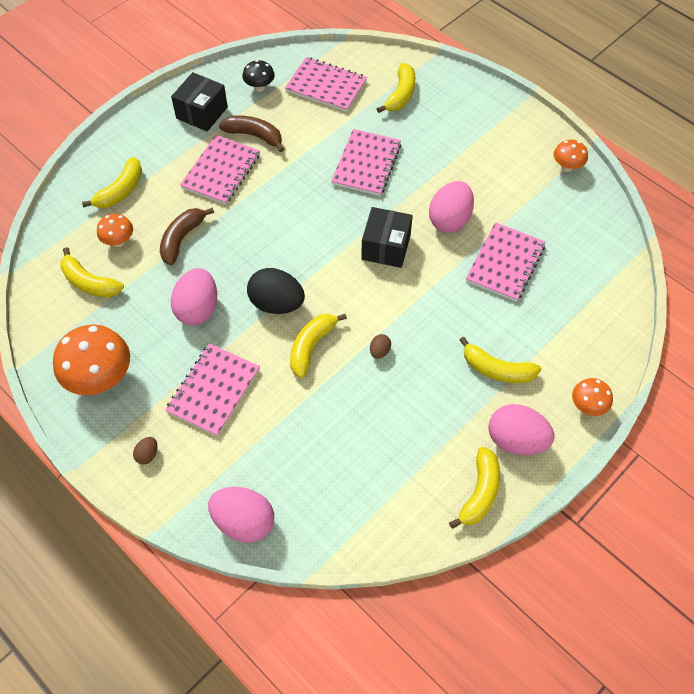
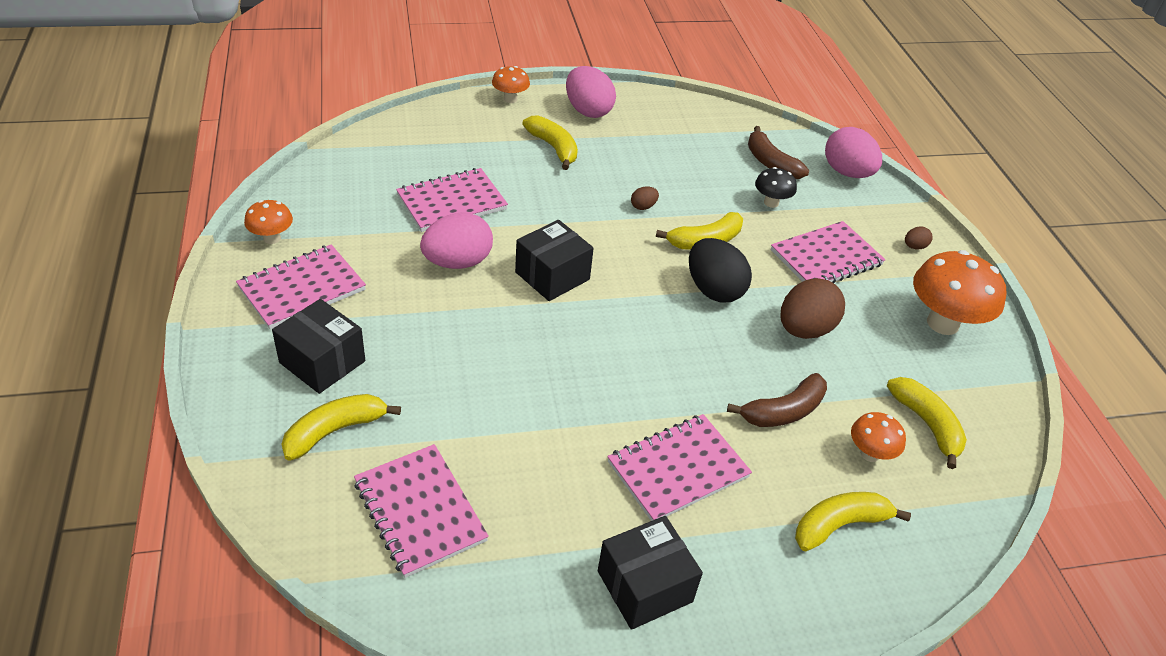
camera: 150 degrees left, 15 degrees down
(198, 309) = (804, 329): pink egg -> brown egg
(254, 136) = (593, 495): brown banana -> brown banana (770, 163)
(259, 87) = (519, 576): black mushroom -> black mushroom (771, 203)
(366, 164) = (482, 368): pink notebook -> pink notebook (302, 289)
(447, 119) = (322, 362): none -> black box
(479, 492) = (646, 104): yellow banana -> none

